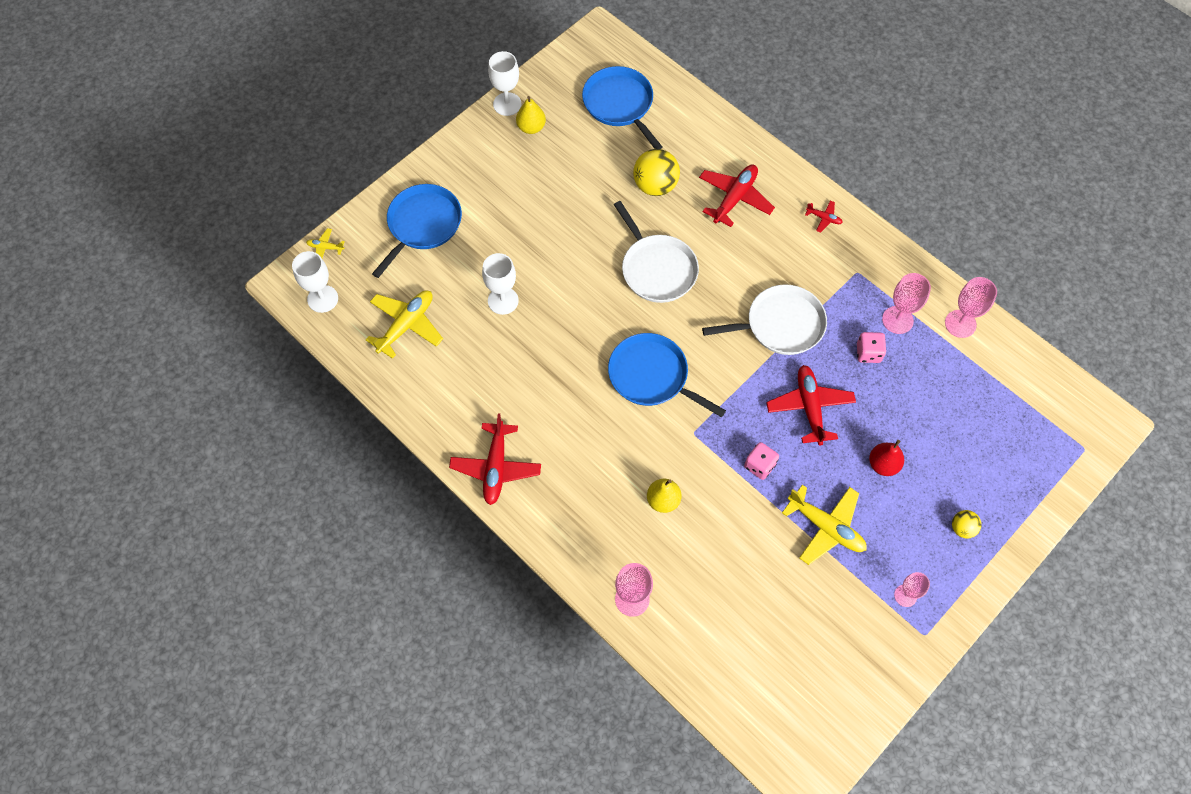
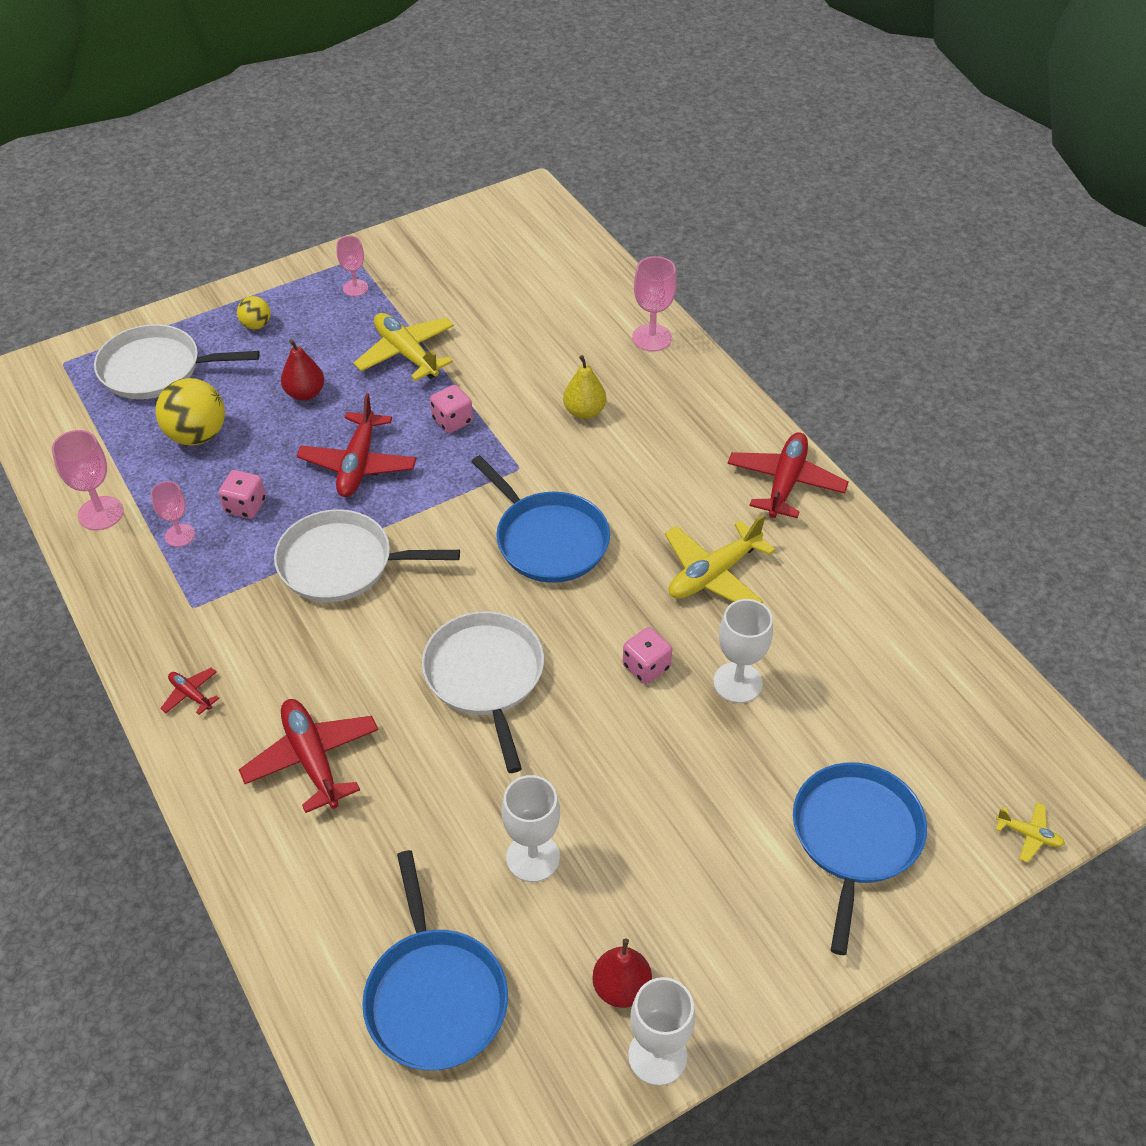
camera: 165 degrees left, 15 degrees down
(322, 299) = (1029, 749): white goblet -> white goblet (533, 857)
(406, 325) = (894, 679): yellow plane -> yellow plane (713, 574)
(422, 225) = (855, 837): blue pan -> blue pan turned 150 degrees clockwise
(531, 127) = (621, 987): yellow pear -> red pear
(561, 298) = (646, 667): none -> pink dice
(655, 186) = (434, 813): yellow ball -> yellow ball (197, 435)
(734, 198) = (312, 759): red plane -> red plane turned 105 degrees clockwise
(897, 320) = (180, 535): pink goblet -> pink goblet, size x0.66
(1010, 460) = (156, 369): none -> white pan

